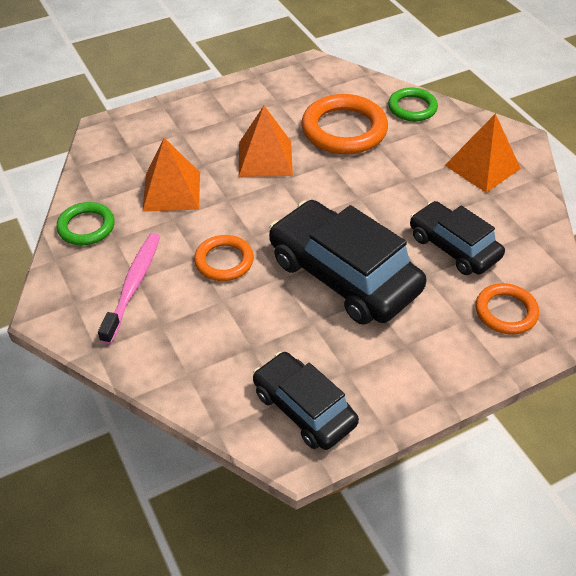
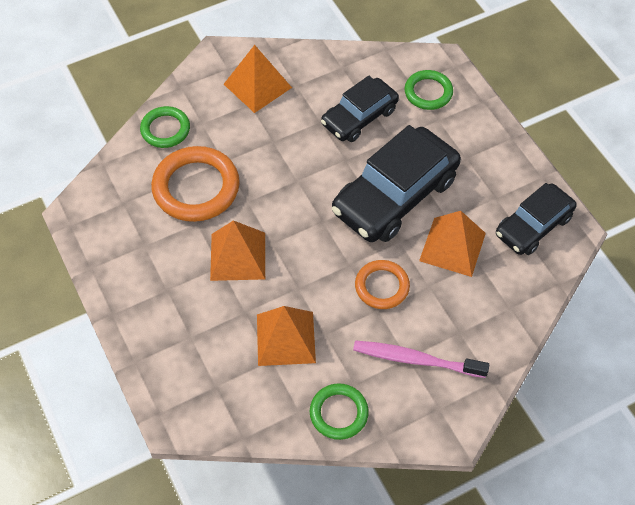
camera: 90 degrees left, 10 degrees up
(273, 324) = (452, 246): none -> orange pyramid
(506, 312) = (428, 92): orange ring -> green ring

